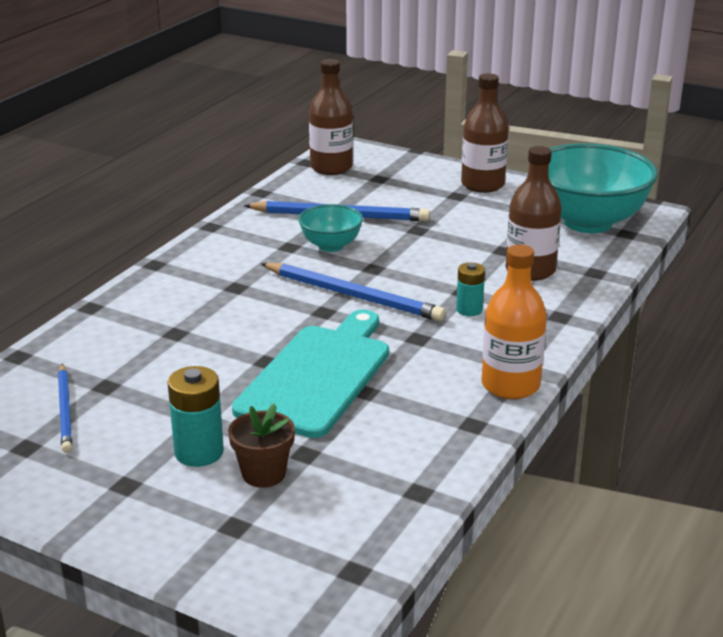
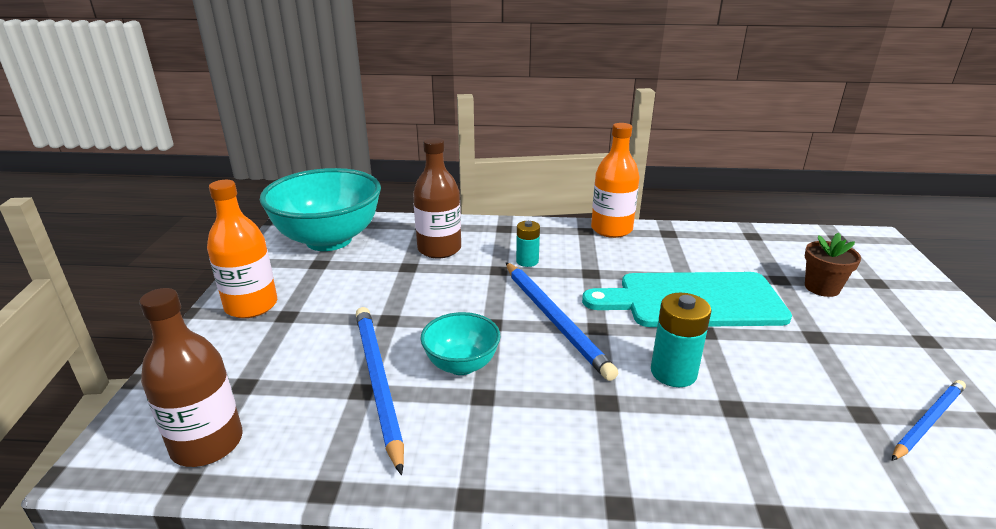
camera: 115 degrees left, 0 degrees up
(199, 452) = (847, 321): turquoise battery -> turquoise battery (673, 372)
(353, 295) = (554, 320): blue pencil -> blue pencil turned 150 degrees clockwise
(482, 185) = (251, 305): brown bottle -> orange bottle

